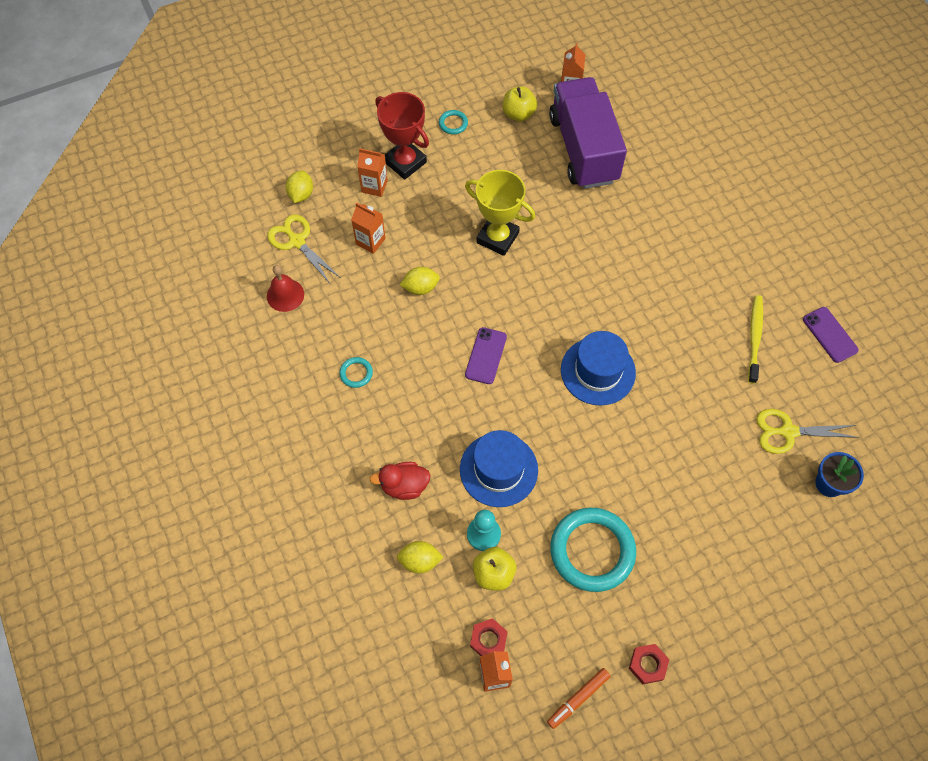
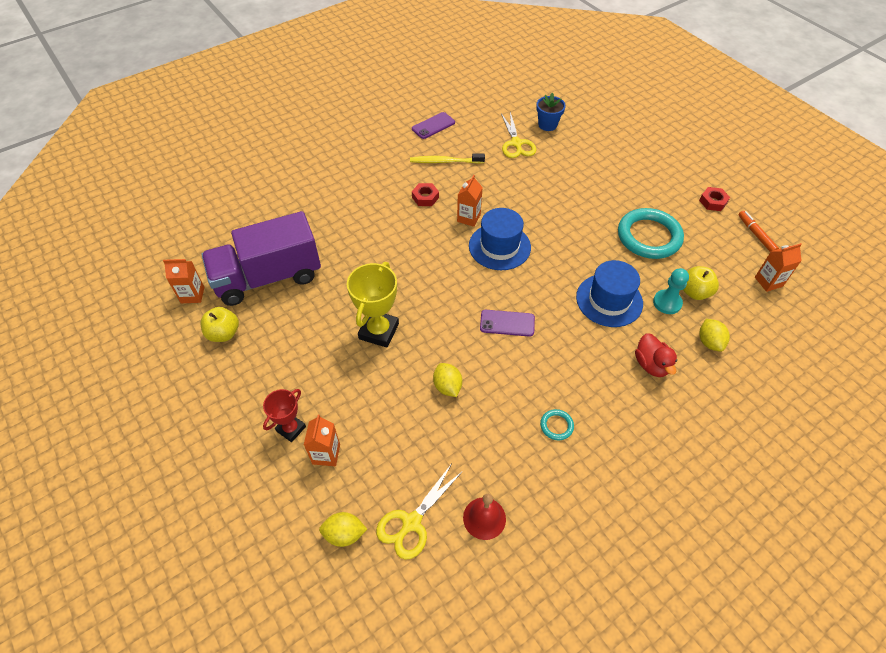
camera: 100 degrees left, 10 degrees down
(370, 241) = (399, 443): orange carton -> orange carton (468, 218)
(405, 162) = (291, 429): red trophy -> red trophy, size x0.62
(453, 123) = (236, 390): turquoise ring -> none
(488, 640) = (745, 289): red nut -> red nut (425, 197)
(578, 699) = (756, 234): orange marker -> orange marker turned 150 degrees counterclockwise

